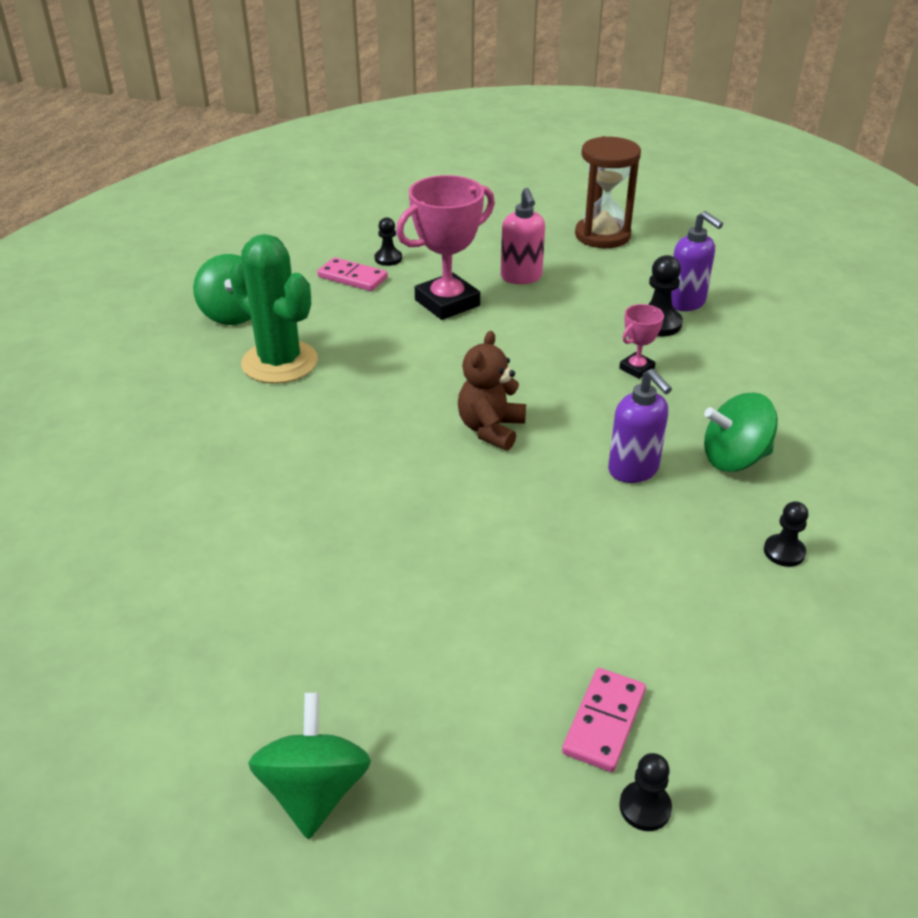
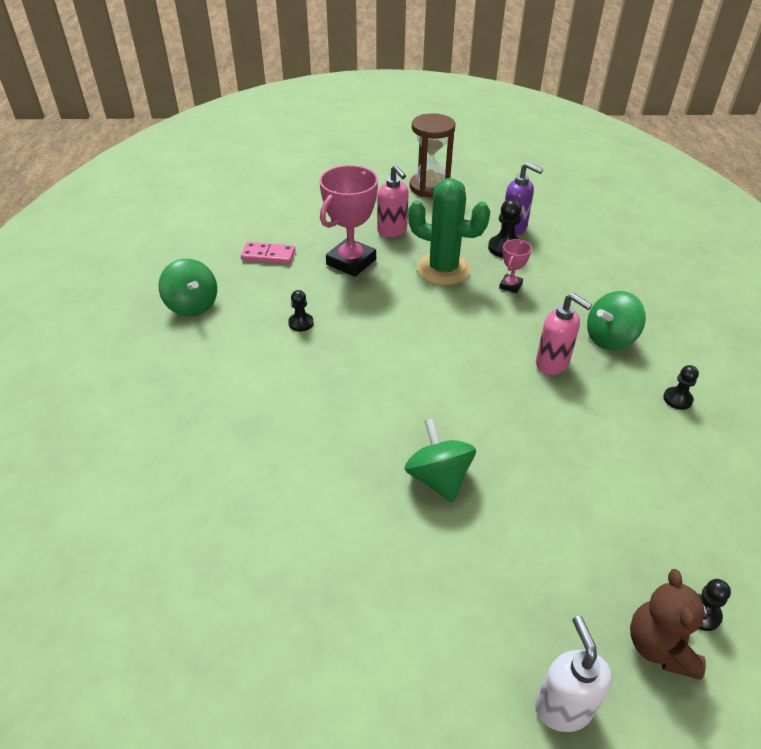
camera: 20 degrees left, 5 degrees up
(280, 362) = (253, 338): green cactus -> green cactus (443, 269)
(314, 790) = (483, 681): green spinning top -> green spinning top (438, 478)
(388, 259) = (286, 234): black pawn -> black pawn (301, 323)
(392, 849) = (563, 707): none -> white soap dispenser
(491, 429) = (440, 356): brown teddy bear -> brown teddy bear (660, 646)
(604, 722) = (641, 559): pink domino -> none
(634, 470) = (552, 364): purple soap dispenser -> pink soap dispenser

